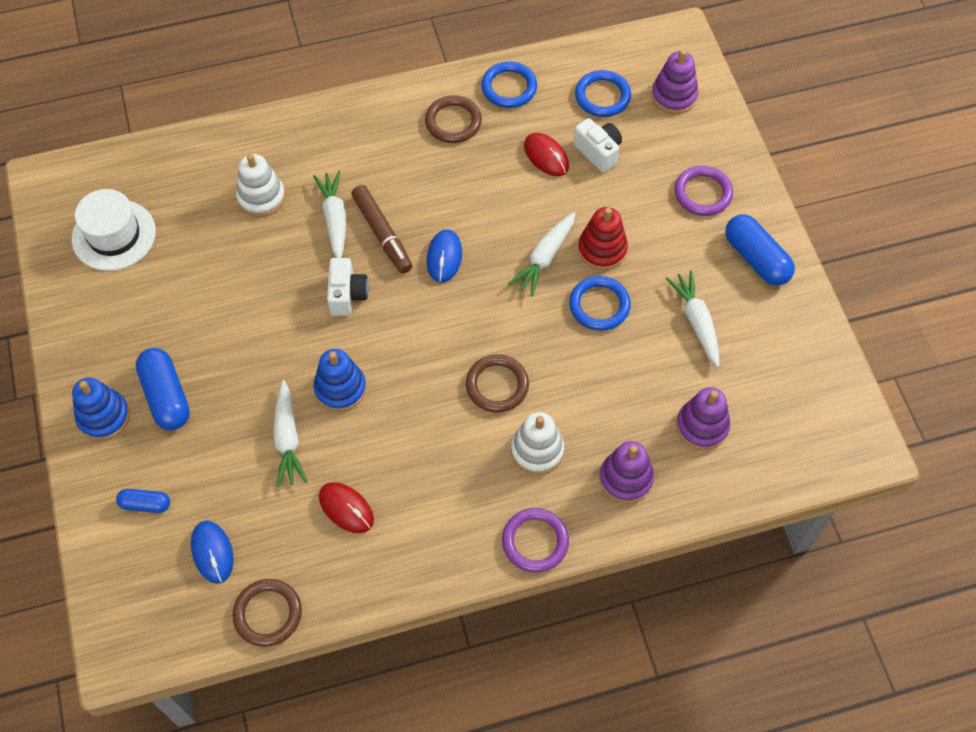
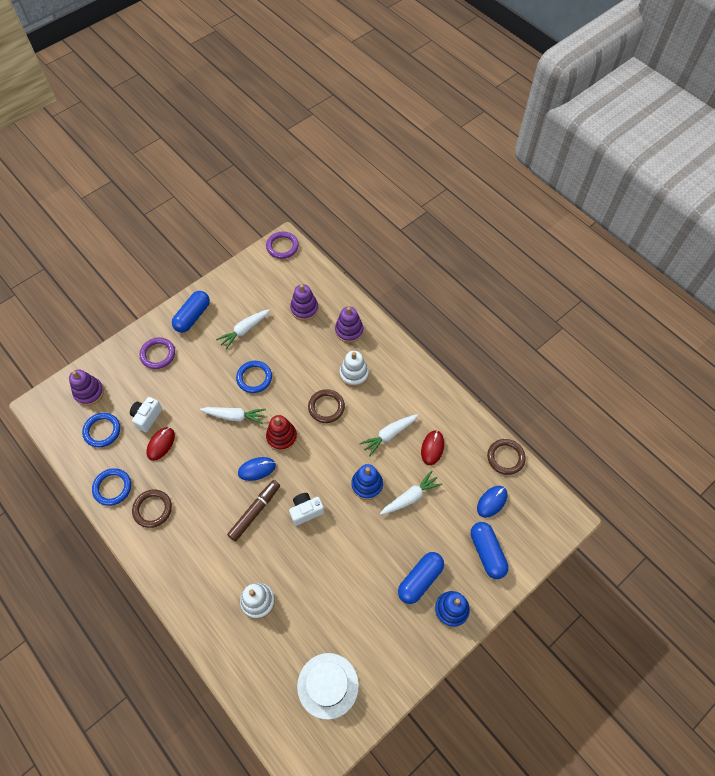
camera: 115 degrees left, 0 degrees up
(145, 504) = (487, 552): blue capsule -> blue capsule, size x1.78
(334, 219) = (256, 545): white carrot -> white carrot (389, 435)
(535, 541) = (402, 356): purple ring -> purple ring (282, 246)
(602, 249) = (217, 390): red stacking toy -> red stacking toy (281, 437)

